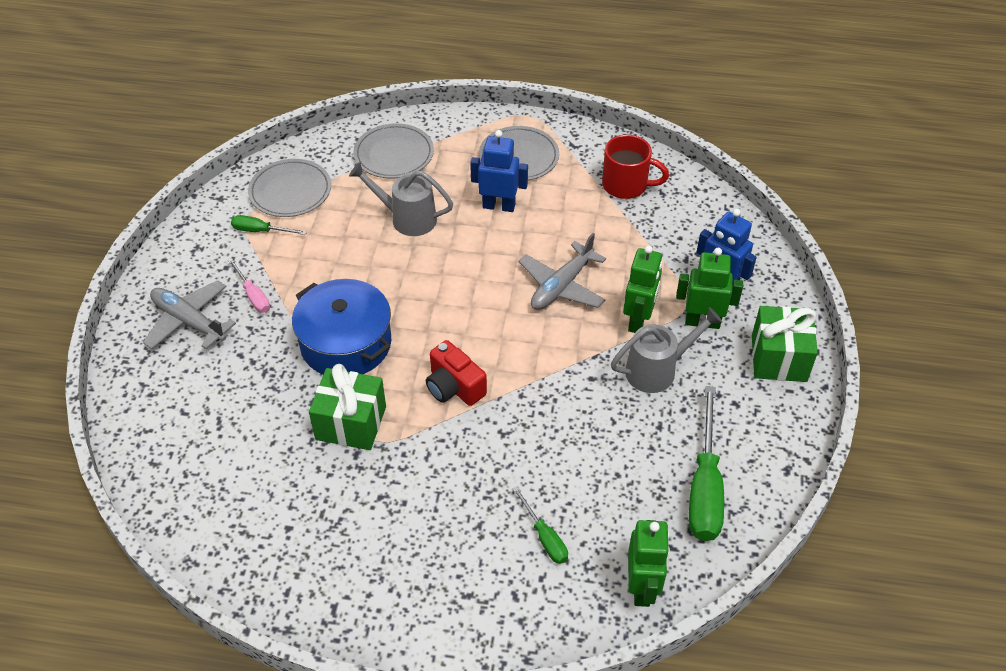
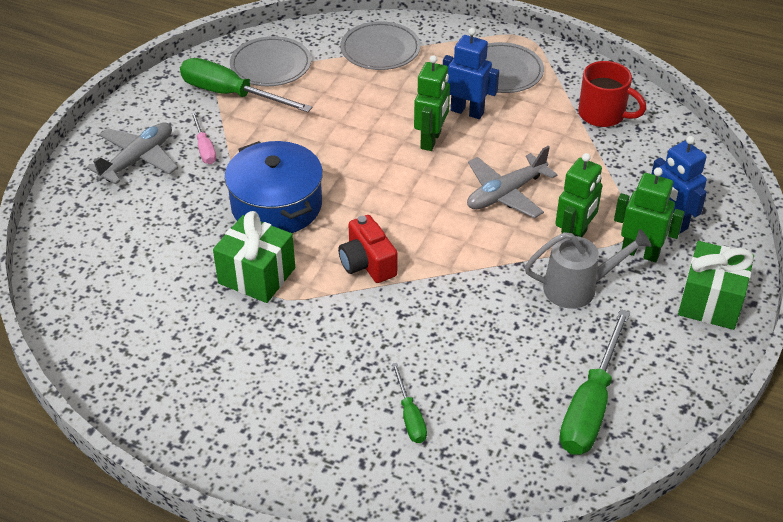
camera: 15 degrees right, 5 degrees down
(189, 321) = (138, 159): grey plane -> grey plane turned 75 degrees clockwise
(261, 231) = (231, 94): green screwdriver -> green screwdriver, size x1.93
(406, 218) = (373, 107): grey watering can -> none
(642, 587) = (493, 484): green robot -> green robot (431, 140)

